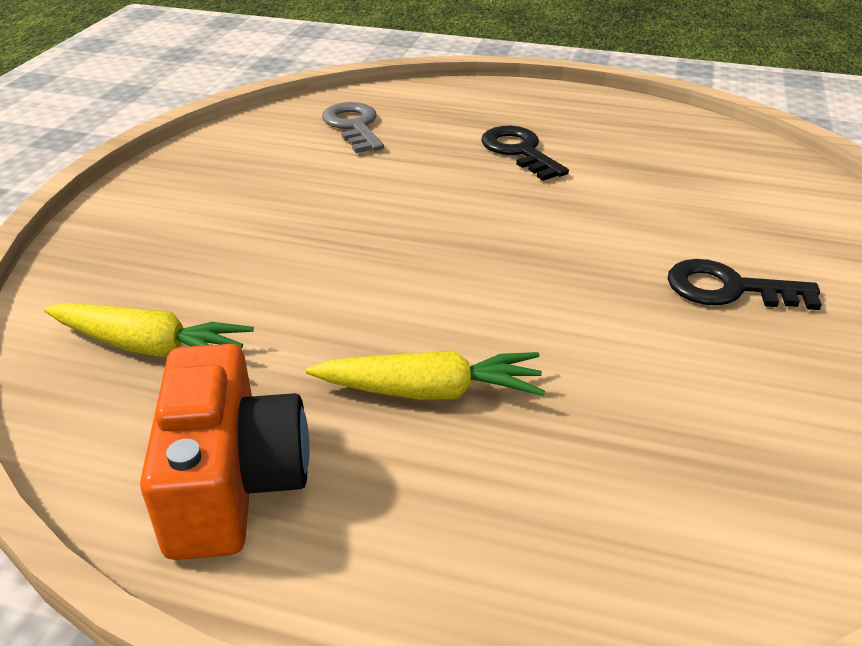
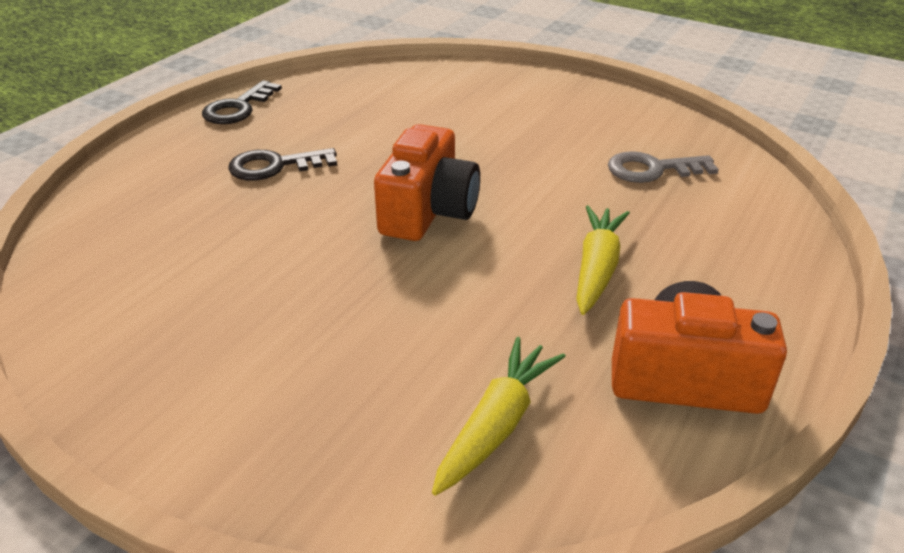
camera: 75 degrees left, 0 degrees up
(353, 126) = (137, 250): grey key -> grey key (652, 170)
(488, 251) = (428, 211): none -> orange camera
(729, 289) = (519, 131): black key -> black key (238, 108)

